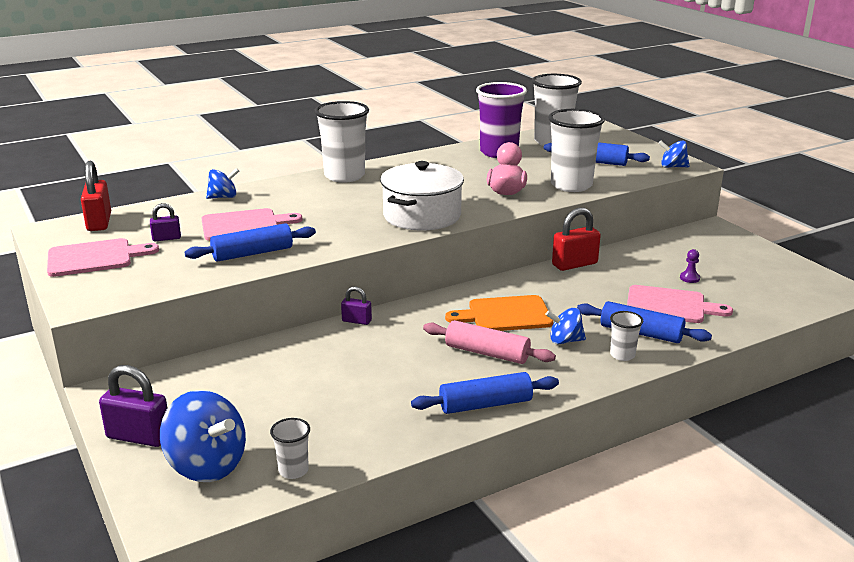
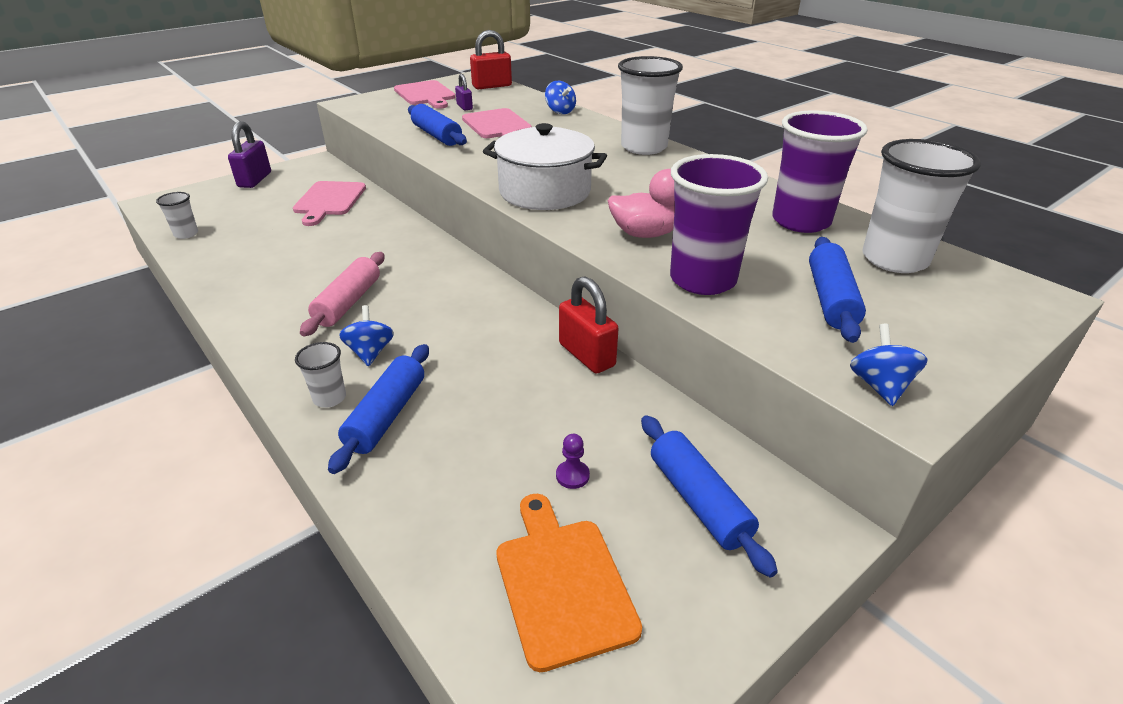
camera: 80 degrees right, 10 degrees up
(207, 465) = (209, 205): blue spinning top -> none
(356, 321) = (418, 230): purple padlock -> none
(485, 405) = (248, 308): blue rolling pin -> blue rolling pin (698, 501)
(505, 315) = (434, 309): orange cutting board -> orange cutting board (562, 583)
(571, 185) = (702, 280): white cup -> purple cup
(670, 305) = (471, 448): pink cutting board -> pink cutting board (329, 201)

